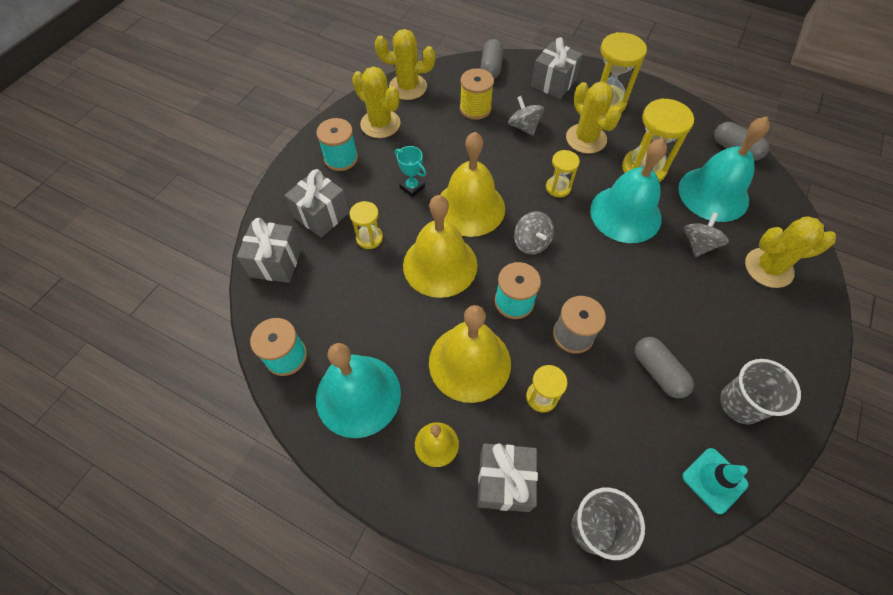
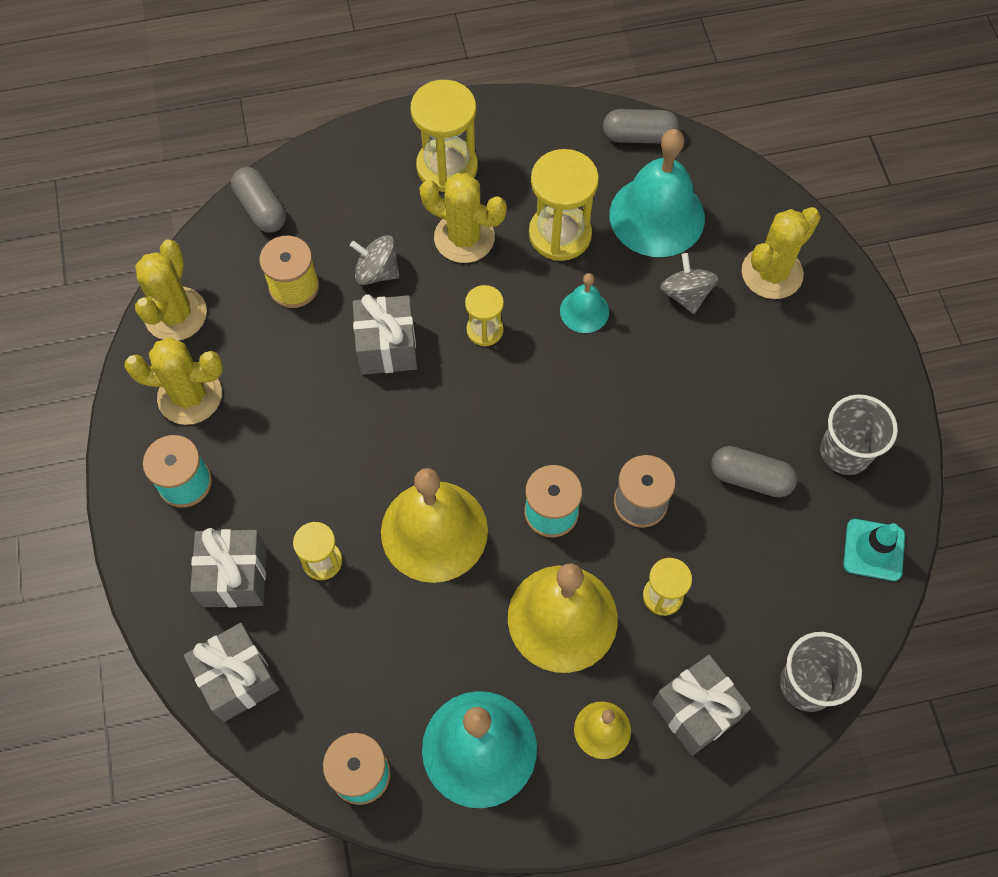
camera: 40 degrees left, 5 degrees up
(408, 87) = (176, 314): yellow cactus -> yellow cactus turned 45 degrees counterclockwise
(412, 187) = (313, 456): turquoise trophy -> none
(470, 207) = (406, 432): yellow bell -> none
(531, 242) = (512, 425): grey spinning top -> none
(553, 83) = (360, 179): grey gift -> grey gift (387, 347)
(625, 214) = (584, 311): turquoise bell -> turquoise bell, size x0.50

